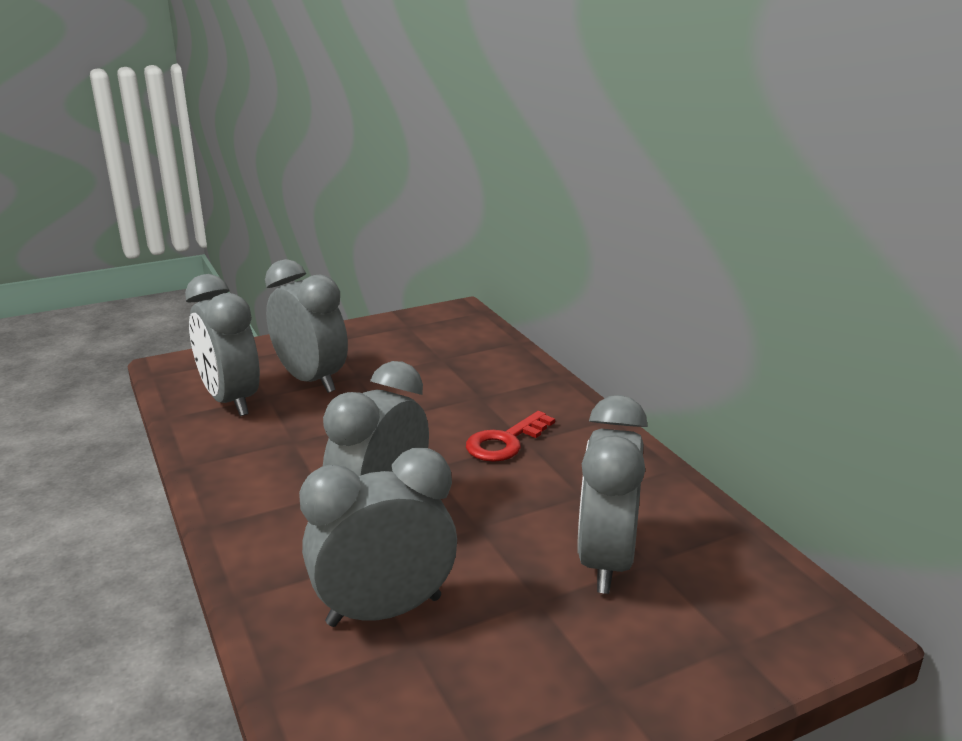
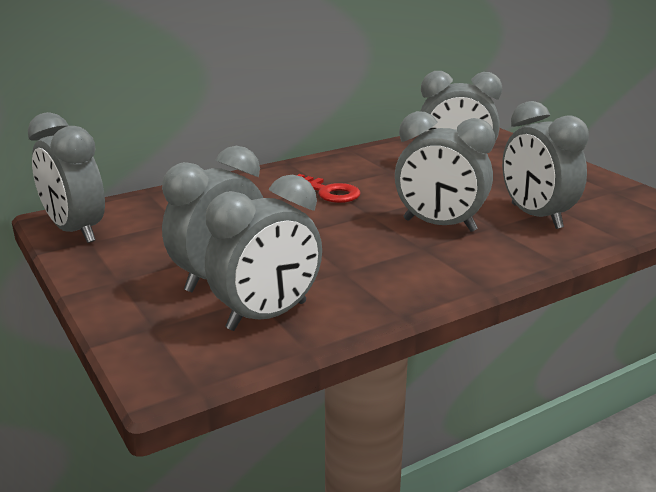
camera: 95 degrees left, 0 degrees up
(430, 319) = (75, 231): none -> grey clock

